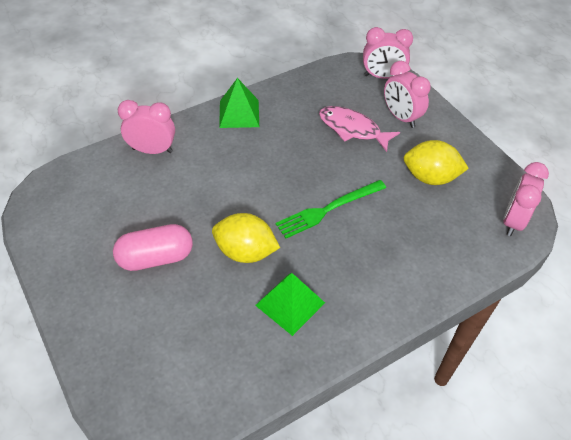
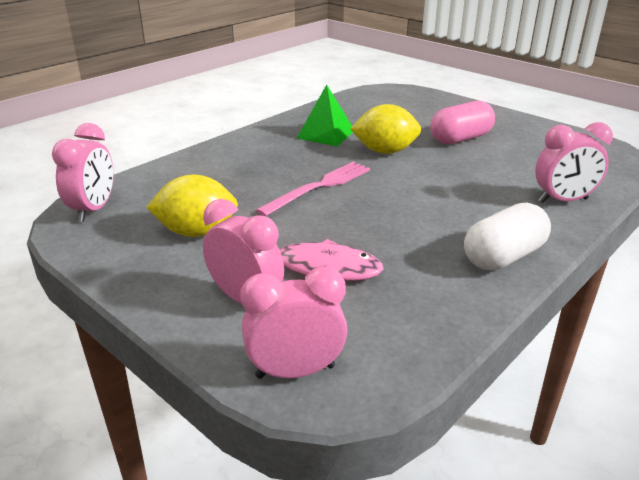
camera: 165 degrees right, 20 degrees down
(239, 113) = (503, 256): green pyramid -> white capsule
(328, 209) = (319, 187): green fork -> pink fork

